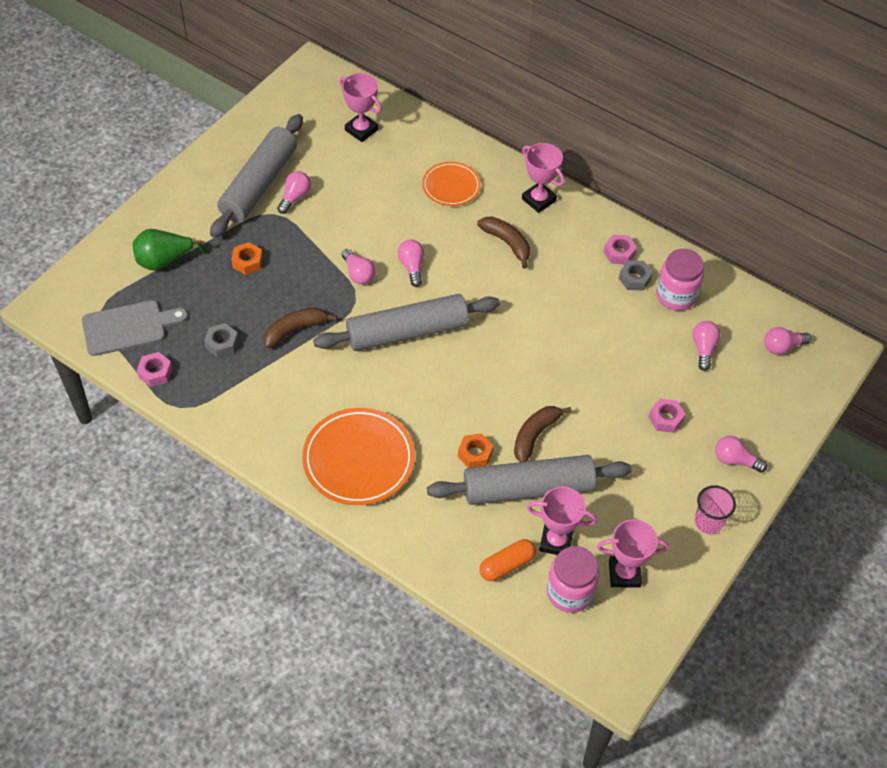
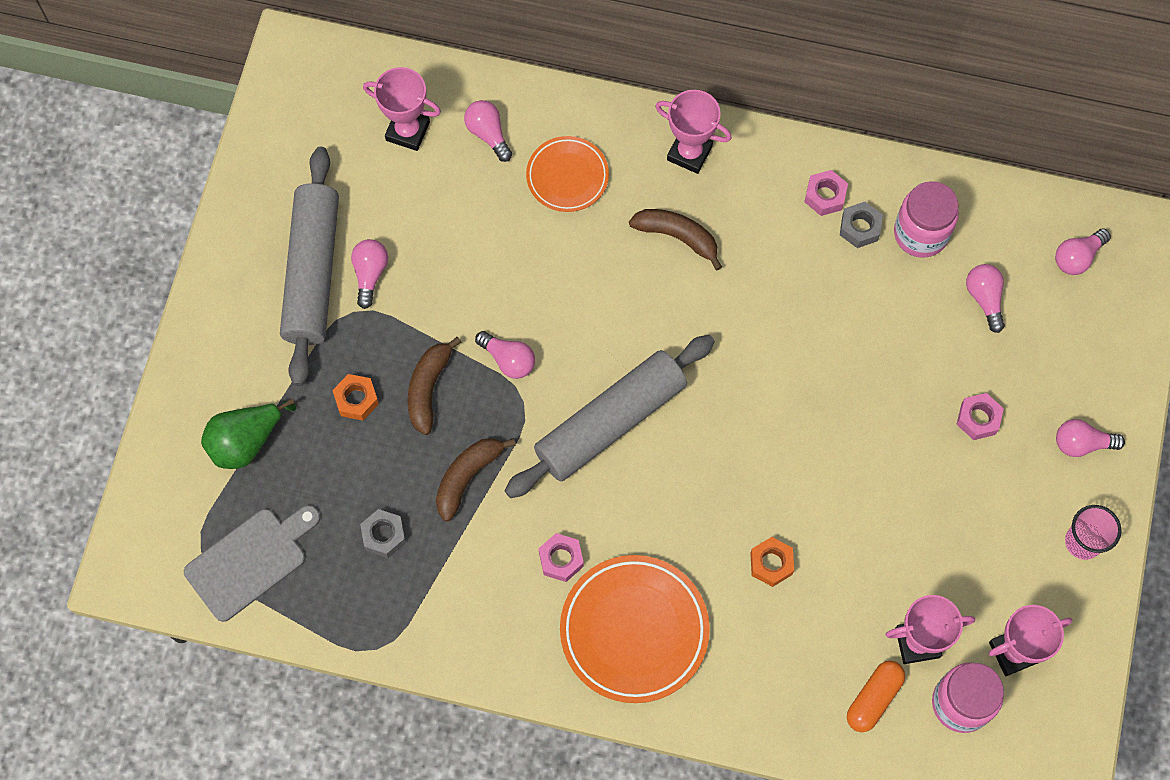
camera: 20 degrees left, 15 degrees up
(155, 373) = (320, 613): pink nut -> pink nut (561, 559)
(412, 267) = (572, 322): pink light bulb -> pink light bulb (488, 134)
(528, 488) = (855, 584): grey rolling pin -> none
(535, 435) = (832, 507): brown banana -> brown banana (428, 389)

